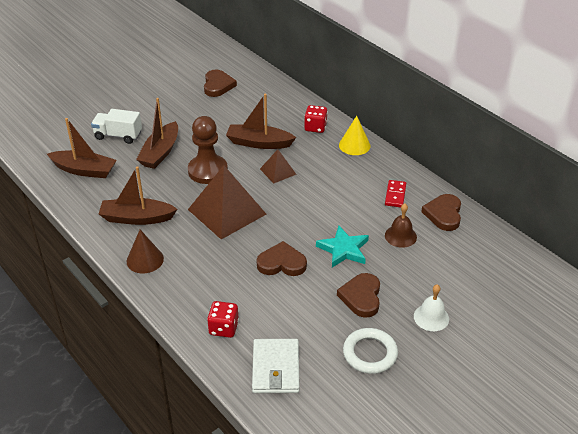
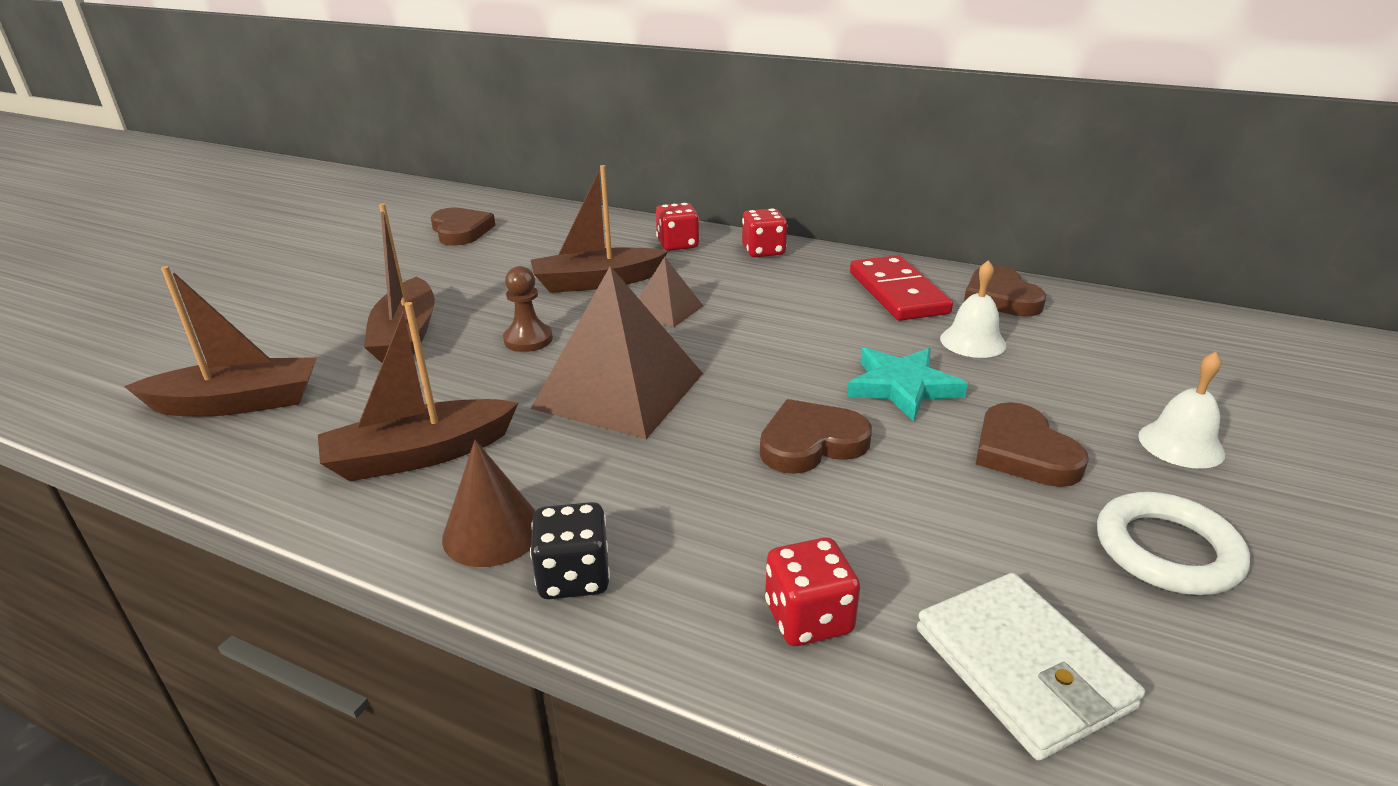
camera: 25 degrees left, 10 degrees down
(118, 136) = (295, 331): white truck -> none
(161, 286) = (574, 577): none -> black dice
(208, 171) = (528, 339): brown pawn -> brown pawn, size x0.57
(354, 145) = (763, 251): yellow cone -> red dice
(395, 195) = (898, 293): red domino -> red domino, size x1.71
(400, 236) = (973, 341): brown bell -> white bell

